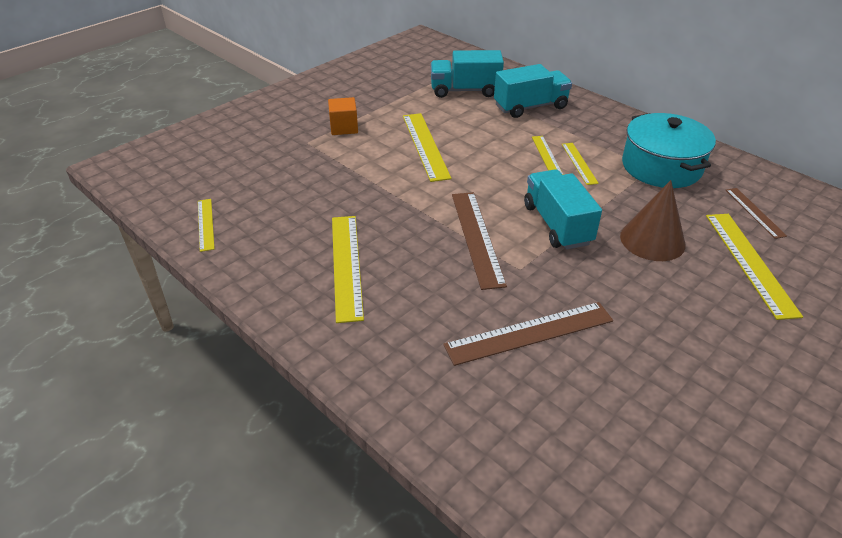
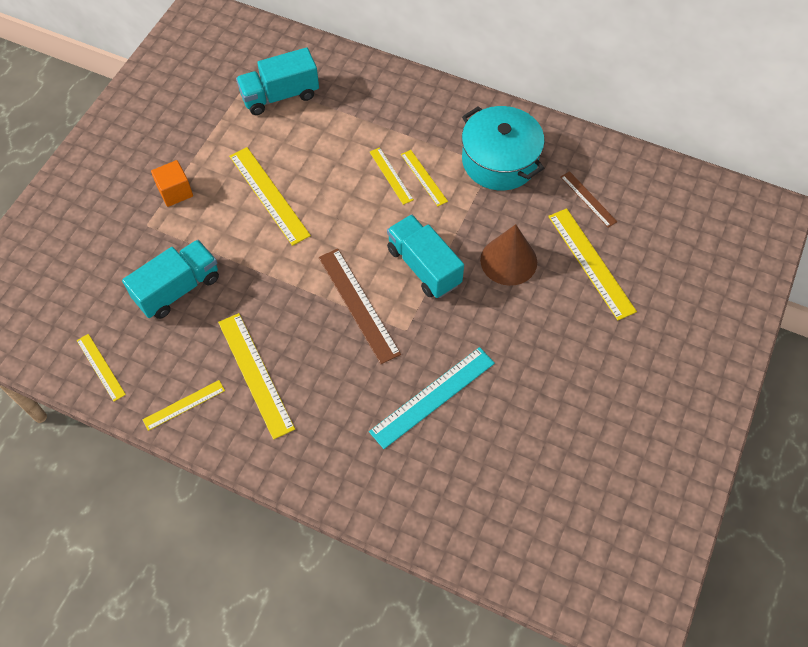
camera: 20 degrees left, 20 degrees up
(263, 271) = (184, 405): none -> yellow ruler
(529, 332) = (432, 396): brown ruler -> turquoise ruler
(530, 107) = (355, 104): turquoise truck -> turquoise truck (178, 289)

